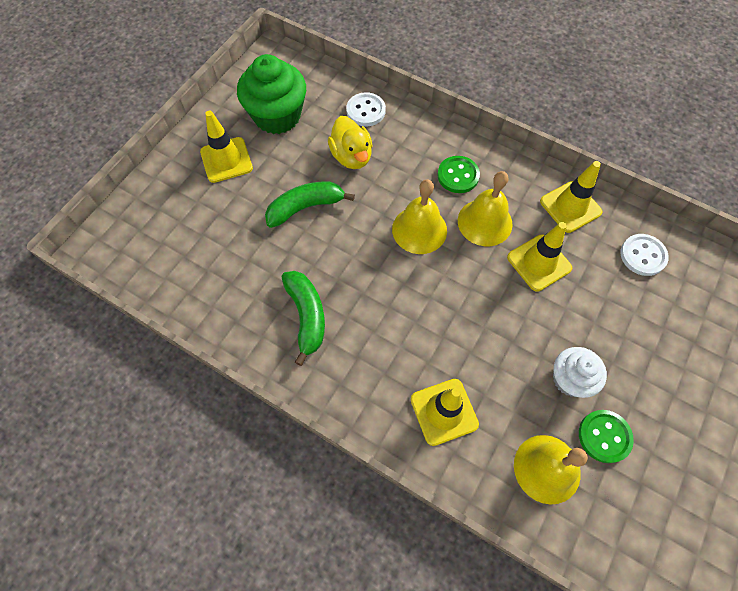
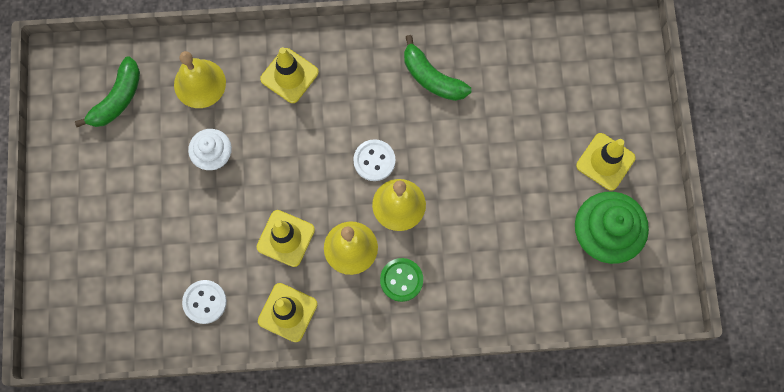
camera: 145 degrees right, 10 degrees up
(305, 207) = (504, 163): green banana -> green banana (117, 99)
(351, 156) = (505, 237): yellow duck -> none
(366, 111) = (530, 296): white button -> white button (374, 161)
(604, 436) = (171, 130): green button -> none

